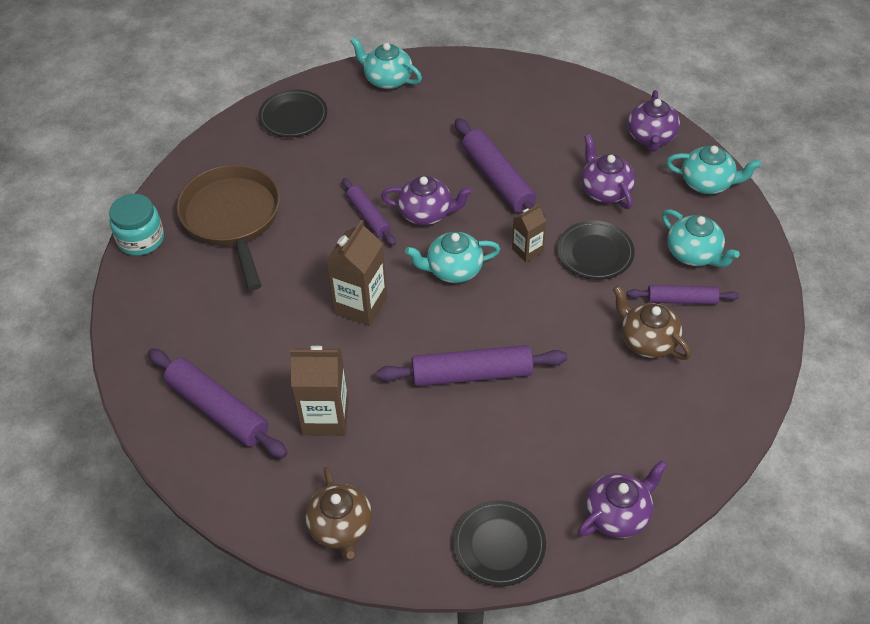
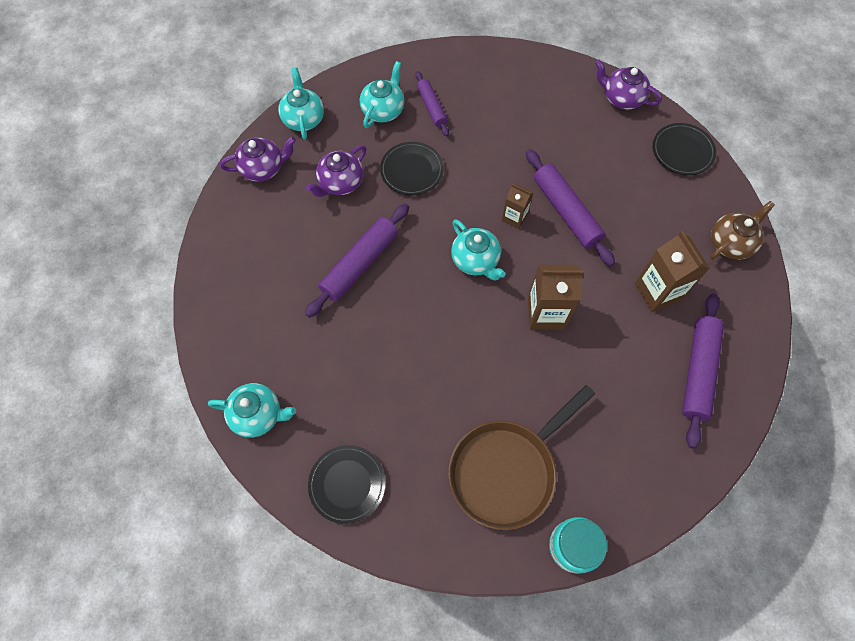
camera: 115 degrees left, 15 degrees up
(368, 216) = (449, 350): purple rolling pin -> none
(387, 79) = (258, 414): turquoise teapot -> turquoise teapot turned 90 degrees counterclockwise
(426, 213) = (424, 304): purple teapot -> none
(527, 250) = (430, 216): brown carton -> brown carton (514, 217)
(647, 341) = (479, 117): brown teapot -> none

